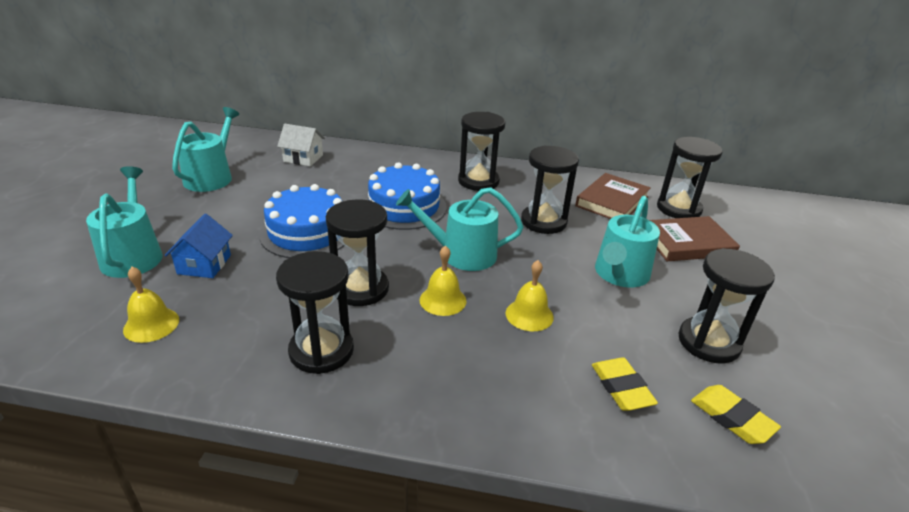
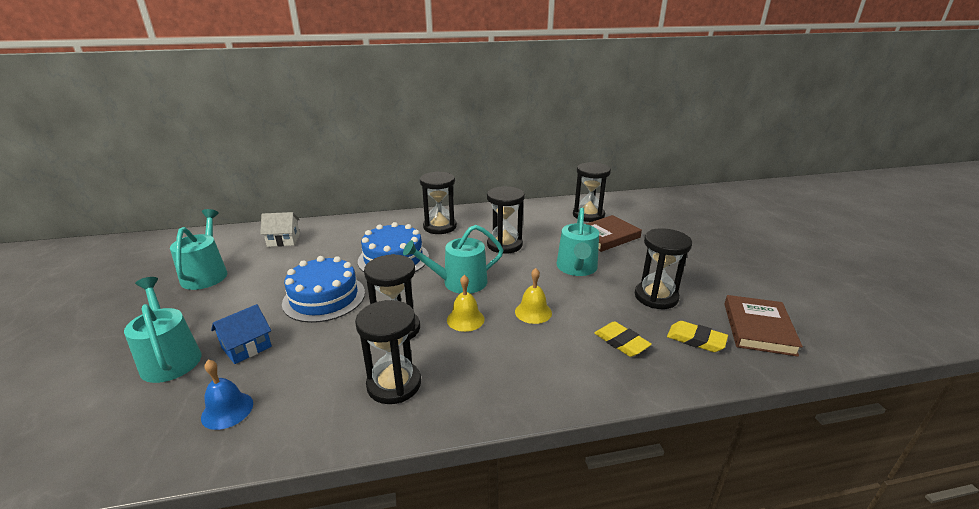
camera: 20 degrees left, 5 degrees down
(151, 324) = (227, 410): yellow bell -> blue bell
(204, 264) = (246, 347): blue house -> blue house turned 60 degrees clockwise
(612, 201) = (542, 220): brown book -> brown book (758, 328)

